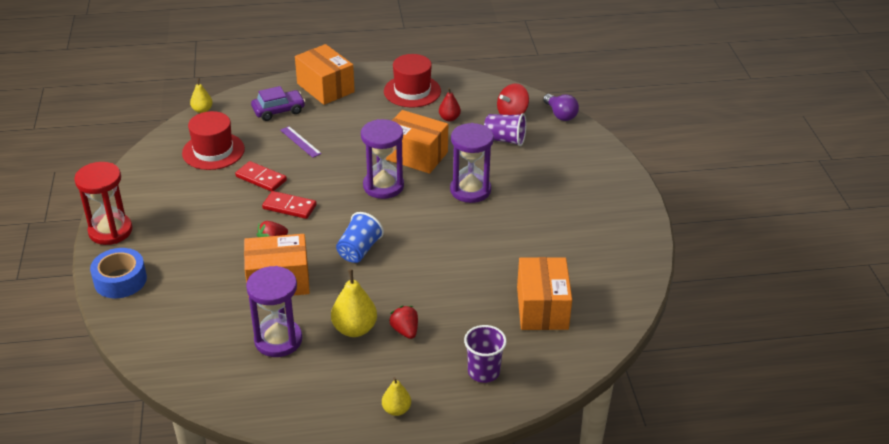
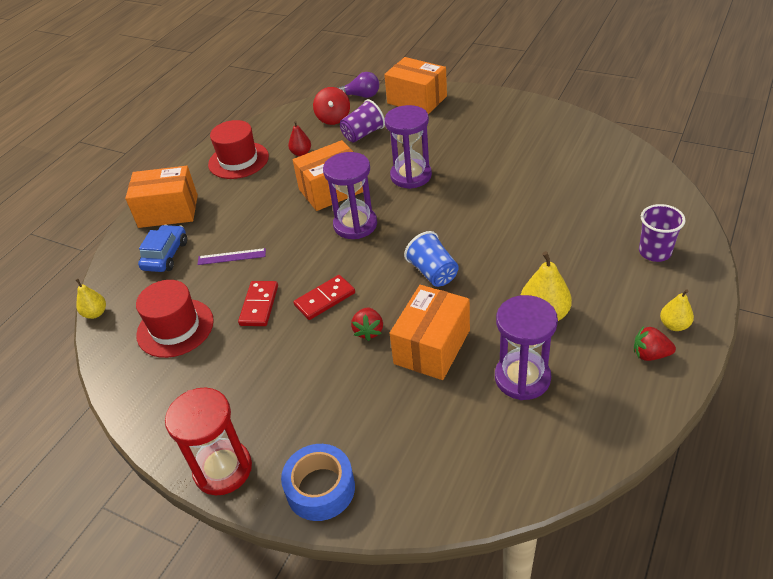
camera: 50 degrees left, 5 degrees up
(261, 178) = (259, 305): red domino -> red domino turned 60 degrees counterclockwise
(278, 111) = (165, 255): purple car -> blue car
(405, 331) = (569, 282): red strawberry -> red strawberry (650, 354)
(542, 308) = (595, 191): orange box -> orange box (417, 100)

